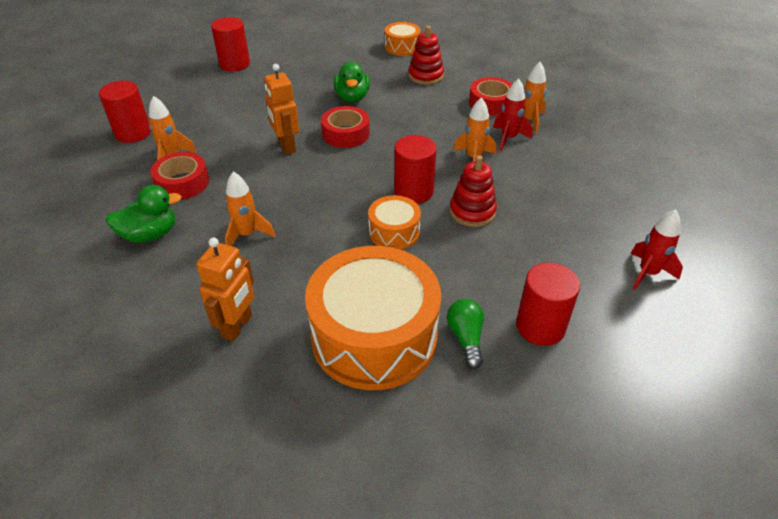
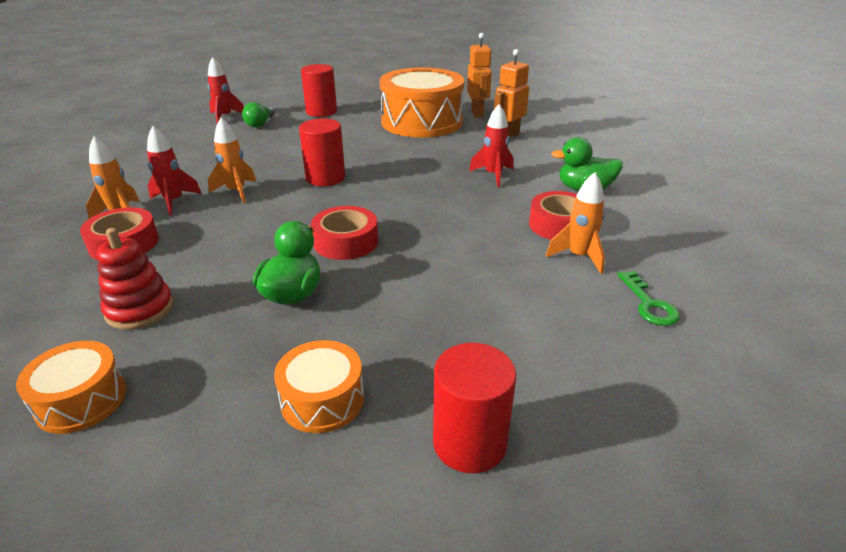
camera: 160 degrees left, 10 degrees down
(133, 133) = (649, 304): red cylinder -> green key
(247, 234) = (493, 175): orange rocket -> red rocket
(286, 146) = (428, 241): orange robot -> orange robot (477, 113)
(394, 232) = (368, 158): orange drum -> orange drum (322, 400)
(466, 338) = (368, 114): green light bulb -> green light bulb (260, 123)
(472, 212) = (292, 158): red stacking toy -> none

